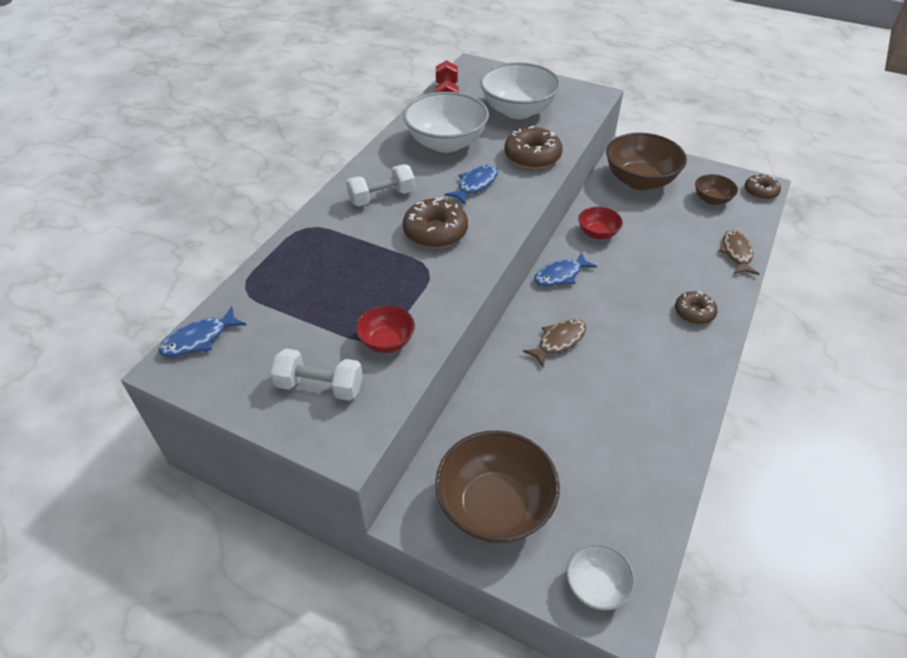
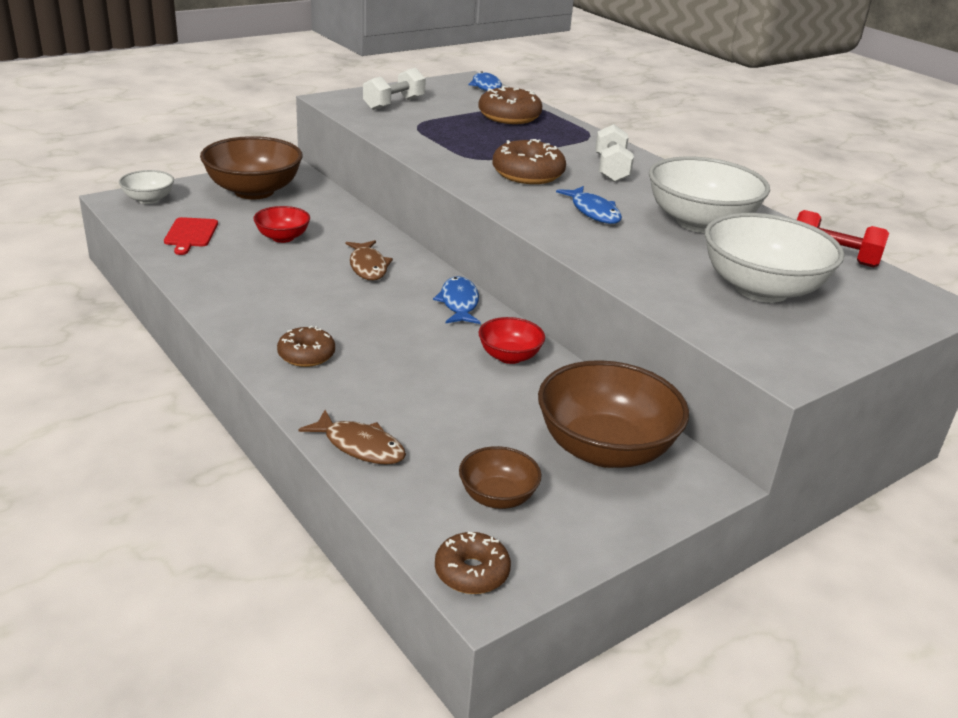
camera: 115 degrees right, 15 degrees down
(387, 341) = (409, 127): red bowl -> red bowl (282, 237)
(532, 157) = (627, 258): brown donut -> brown donut (509, 116)
(624, 489) = (190, 234): none -> red cutting board

